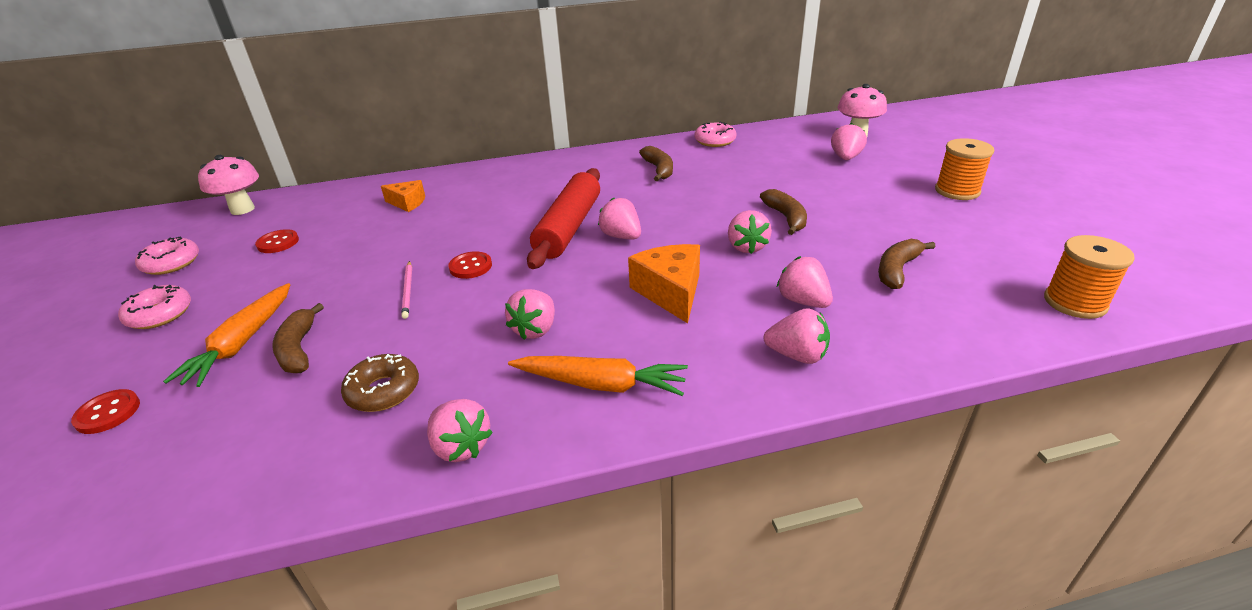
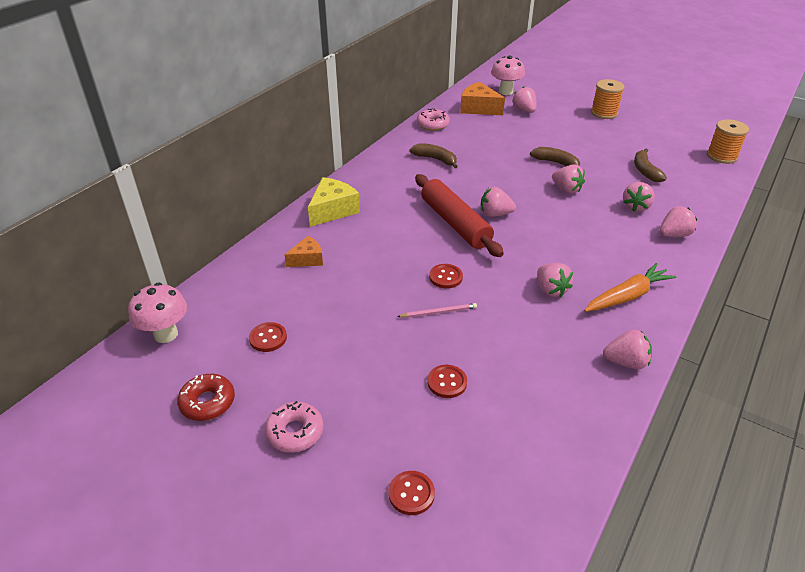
camera: 45 degrees left, 5 degrees up
(171, 263) = (207, 402): pink donut -> red donut
(242, 343) = (402, 404): orange carrot -> none
(298, 349) = (447, 382): brown banana -> red button
(383, 391) = (541, 367): brown donut -> none
(408, 291) = (438, 312): pink pencil -> pink pencil turned 45 degrees counterclockwise
(495, 176) = (333, 210): none -> yellow cheese
(670, 292) = (576, 233): orange cheese -> orange cheese (478, 108)
(803, 301) = (635, 207): pink strawberry -> pink strawberry turned 75 degrees counterclockwise

